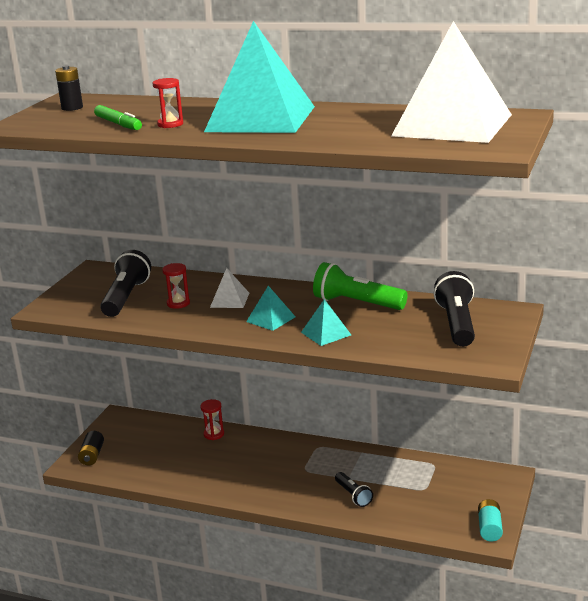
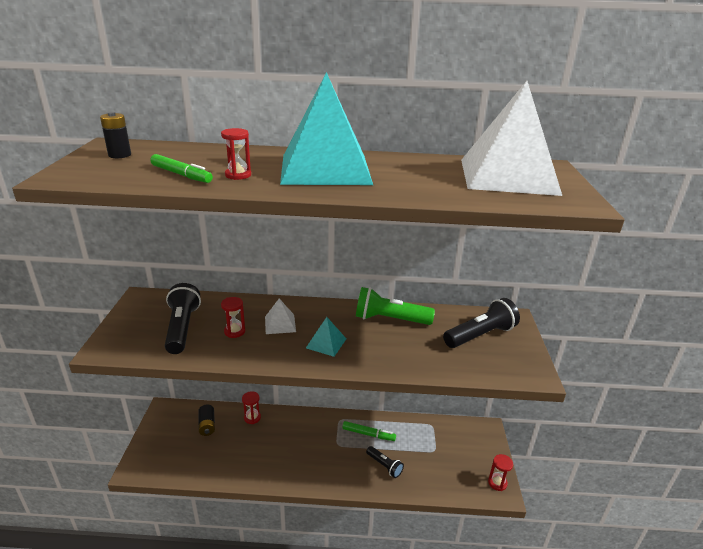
camera: 20 degrees left, 5 degrees up
(92, 455) = (151, 455): black battery -> black battery (207, 425)
(326, 333) = (381, 355): turquoise pyramid -> none
(347, 464) = (368, 434): none -> green marker
(456, 324) = (480, 335): black flashlight -> black flashlight turned 75 degrees clockwise
(489, 528) = (497, 483): turquoise battery -> red hourglass

